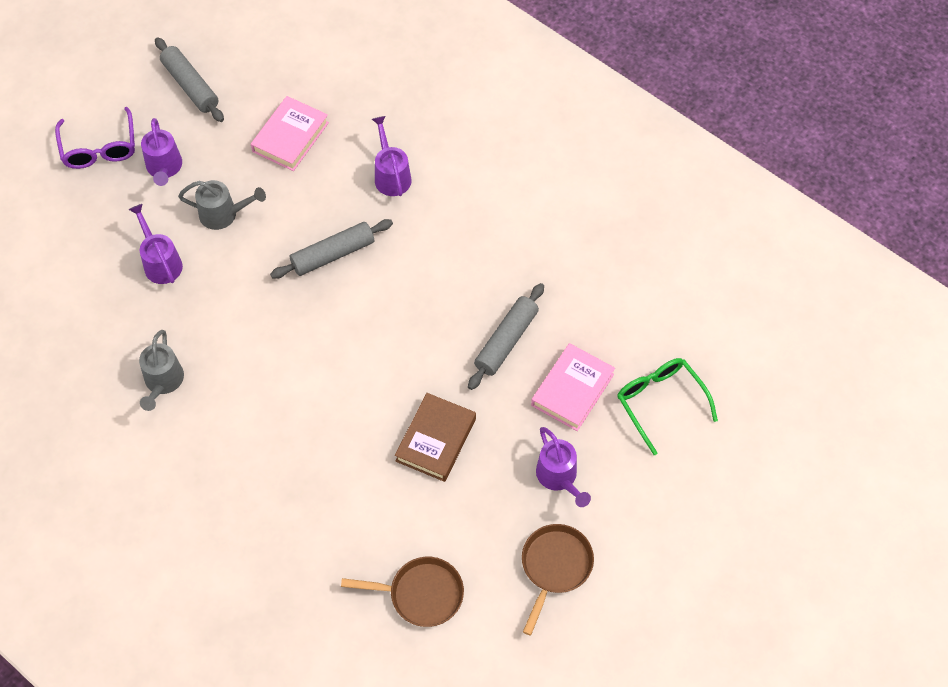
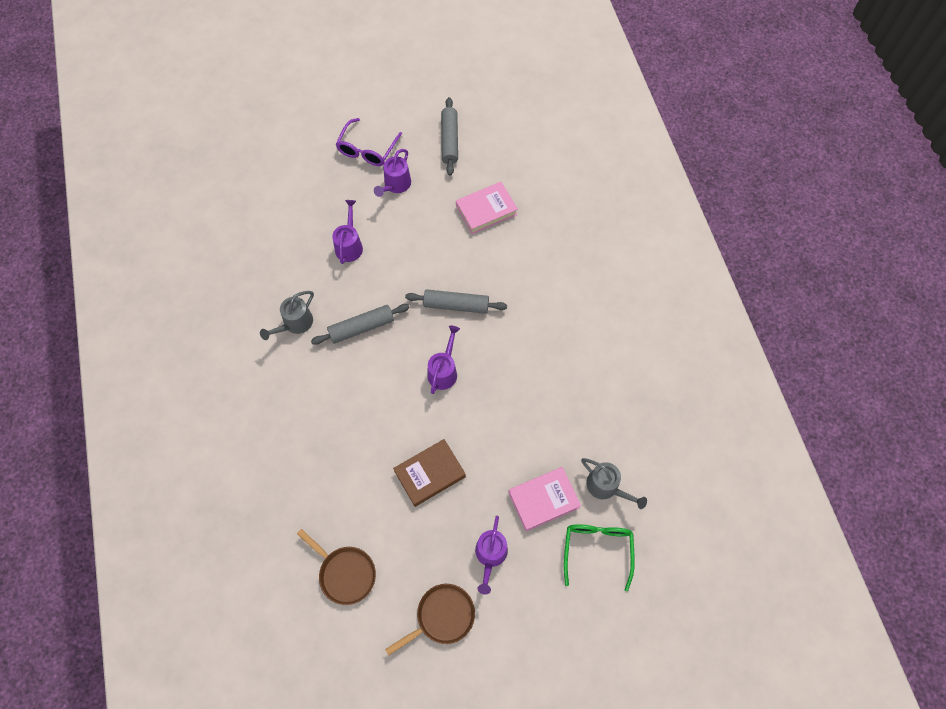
camera: 35 degrees right, 5 degrees up
(224, 214) = (409, 237): grey watering can -> grey watering can (606, 487)
(391, 175) = (531, 274): purple watering can -> purple watering can (444, 370)
(506, 341) = (524, 436): grey rolling pin -> grey rolling pin (361, 327)

